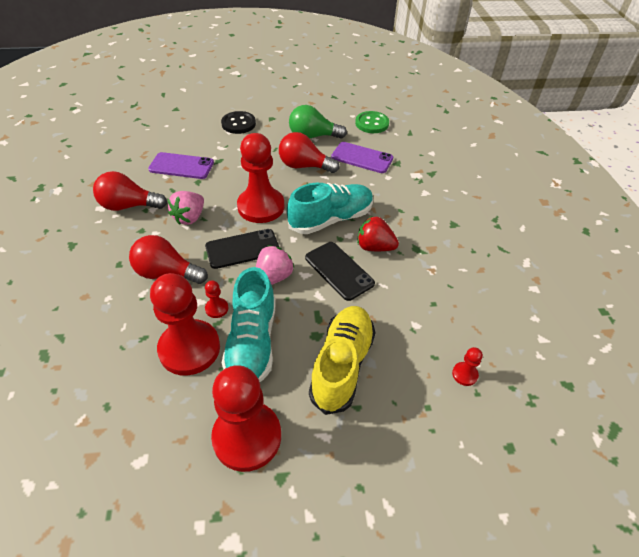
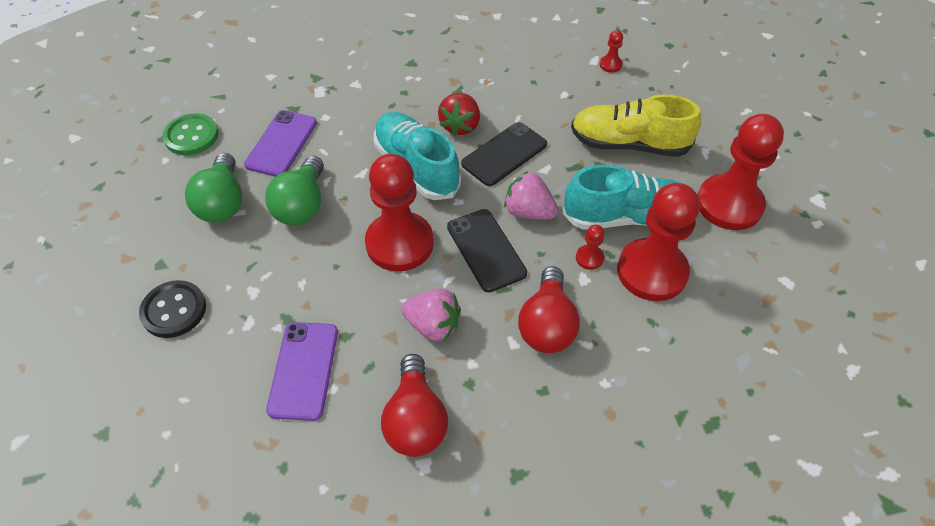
camera: 95 degrees left, 5 degrees up
(304, 166) = (302, 205): red light bulb -> green light bulb

